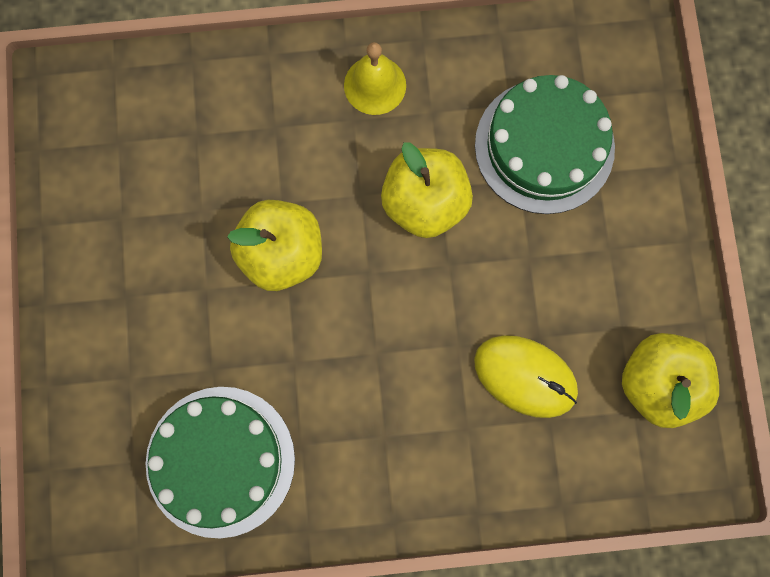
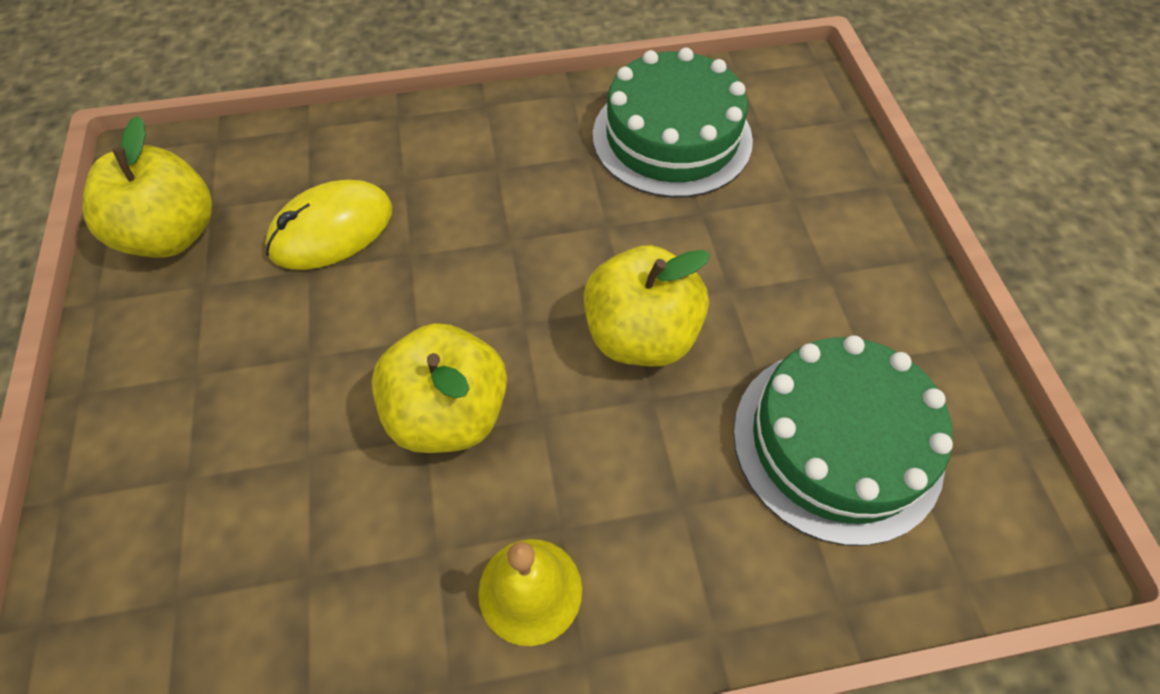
camera: 175 degrees right, 20 degrees down
(525, 376) = (332, 230): yellow mouse -> yellow mouse turned 60 degrees counterclockwise
(544, 146) = (261, 510): green cake -> green cake (837, 442)

